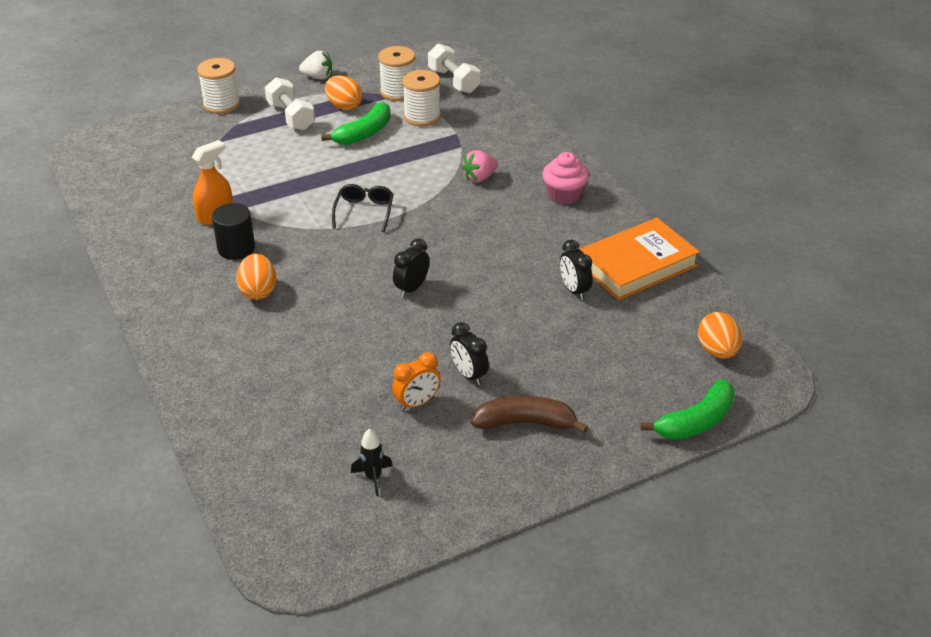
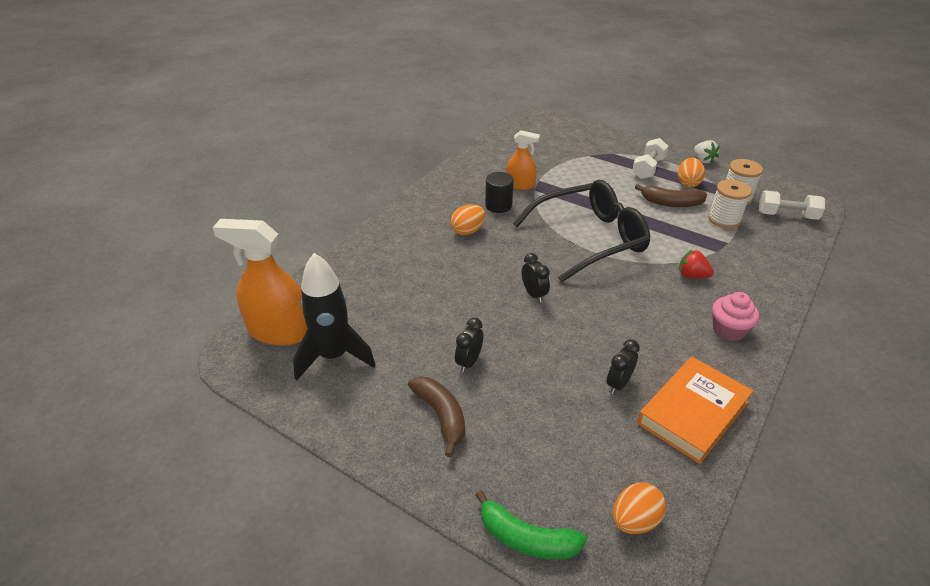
camera: 60 degrees right, 0 degrees up
(221, 104) = (625, 140): white spool -> none
(287, 514) = (279, 331): none -> orange spray bottle
(364, 133) = (671, 203): green banana -> brown banana
(364, 212) = (589, 239): black glasses -> black glasses, size x2.39
(373, 477) = (333, 356): black rocket -> black rocket, size x2.38
(412, 288) = (534, 294): black clock -> black clock turned 60 degrees clockwise
(417, 403) = (419, 347): orange clock -> none
(453, 81) = (787, 215): white dumbbell -> white dumbbell turned 75 degrees clockwise
(479, 177) = (692, 275): pink strawberry -> red strawberry
(637, 265) = (692, 412): orange book -> orange book turned 75 degrees counterclockwise

